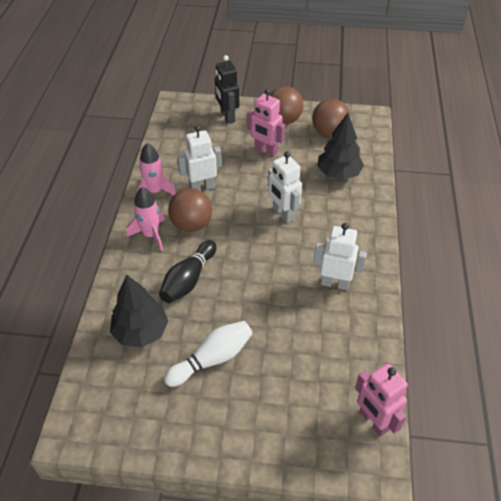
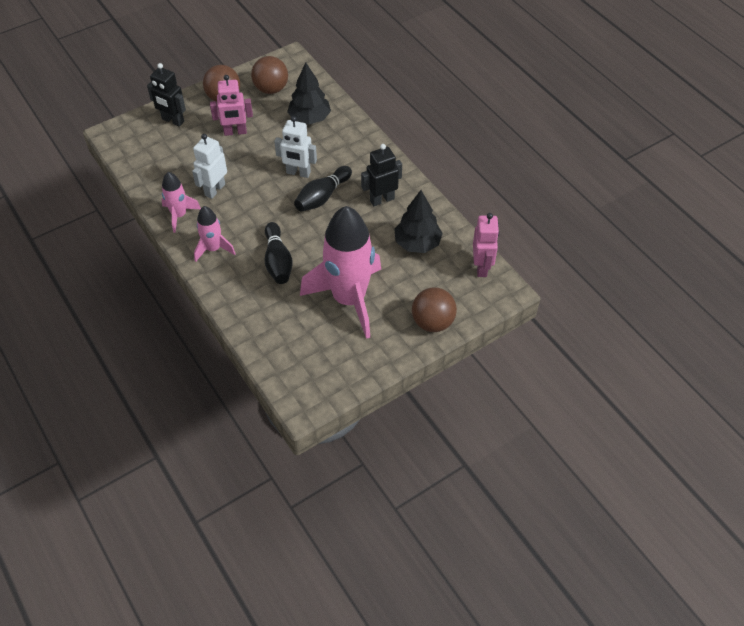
camera: 40 degrees left, 5 degrees up
(141, 331) = (281, 316): black tree -> black tree (417, 243)
(191, 224) = (237, 222): brown ball -> brown ball (432, 322)
(212, 359) = (349, 299): white bowling pin -> pink rocket
(283, 247) = (322, 197): none -> black bowling pin
(335, 283) = (382, 199): white robot -> black robot
(373, 421) = (482, 267): pink robot -> pink robot turned 105 degrees counterclockwise

